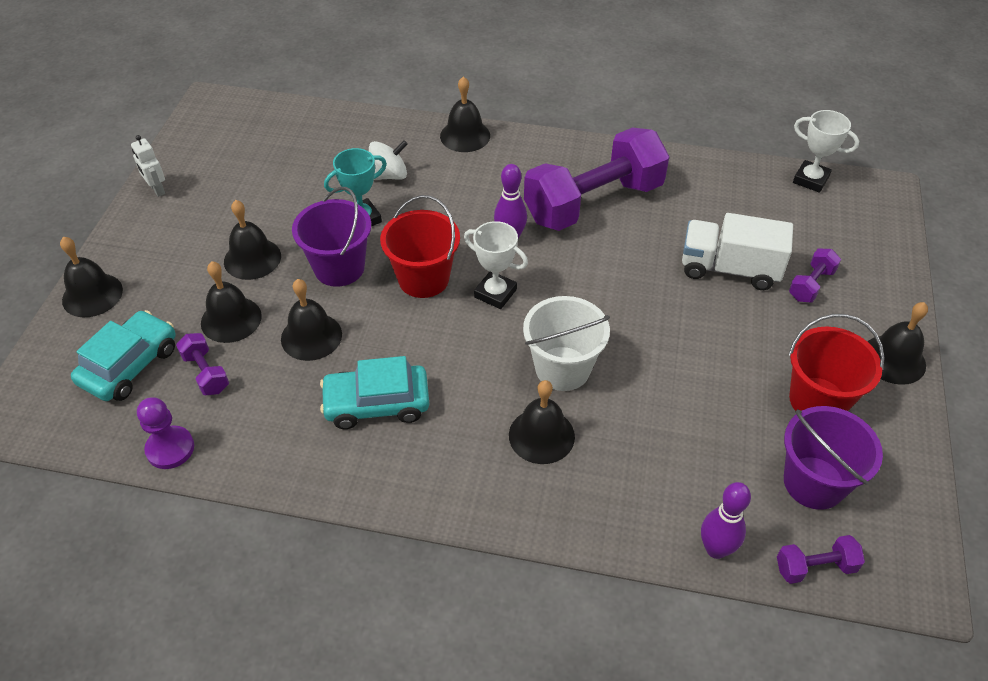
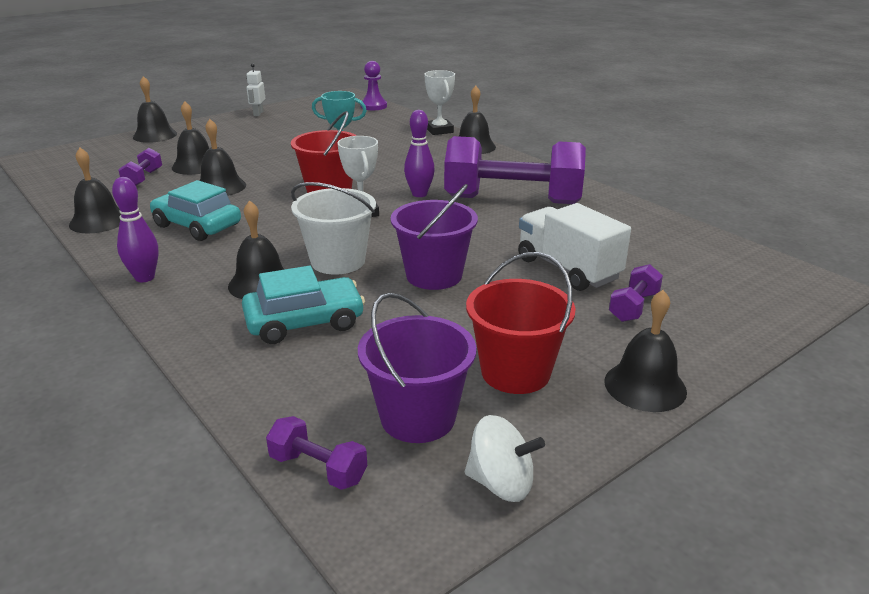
camera: 40 degrees right, 20 degrees down
(130, 365) = (118, 162): turquoise car -> turquoise car (305, 322)
(170, 449) = (70, 196): purple pawn -> purple pawn (373, 106)
(252, 258) = (252, 150): black bell -> black bell (98, 221)
(339, 268) = (290, 169): purple bucket -> purple bucket (434, 275)
(389, 175) = (392, 146): white spinning top -> white spinning top (501, 483)
(716, 549) = (260, 406): purple bowling pin -> purple bowling pin (145, 277)
(810, 180) = (740, 253): white trophy -> white trophy (439, 130)
(811, 285) = (633, 307): purple dumbbell -> purple dumbbell turned 45 degrees counterclockwise

